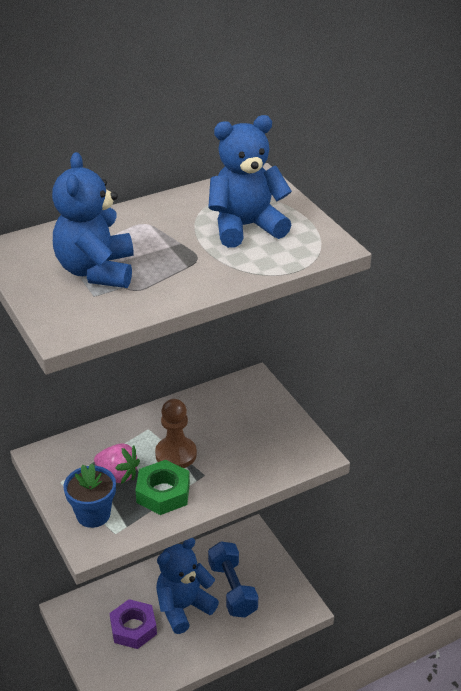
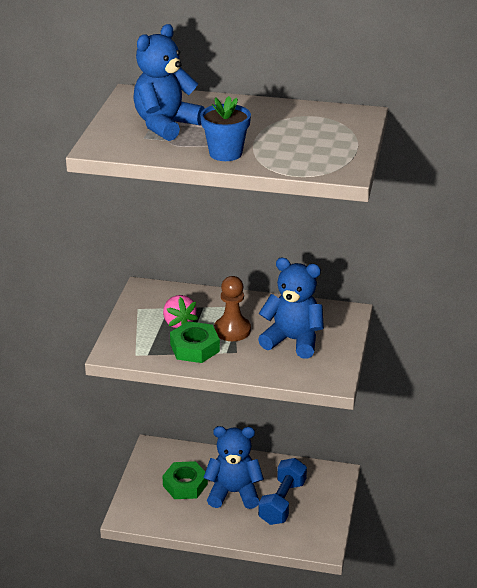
camera: 40 degrees right, 5 degrees down
(93, 514) = (135, 337): blue flower pot -> blue flower pot (225, 153)
(133, 628) = (185, 485): purple nut -> green nut
(246, 227) = (303, 138): blue teddy bear -> blue teddy bear (293, 340)

